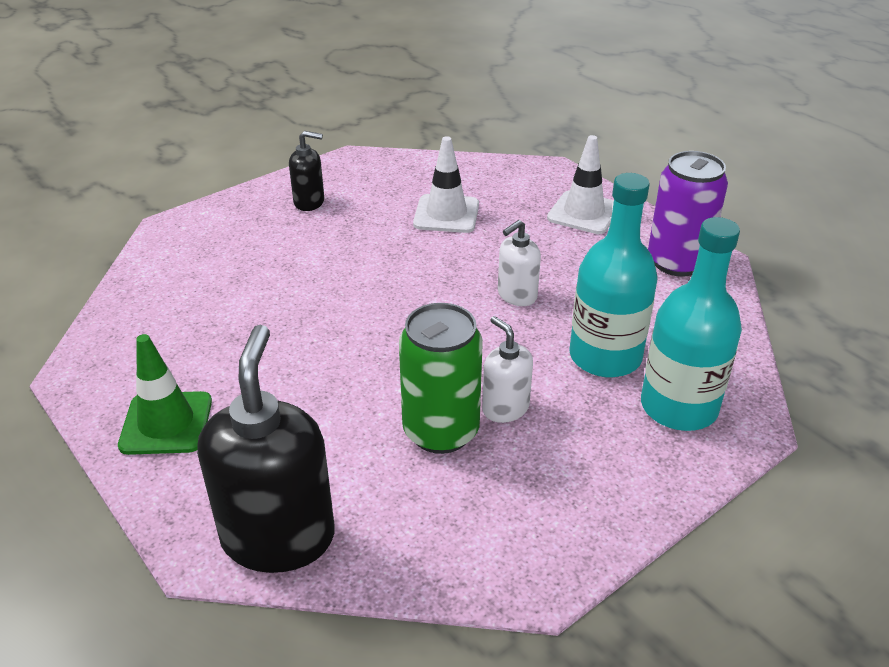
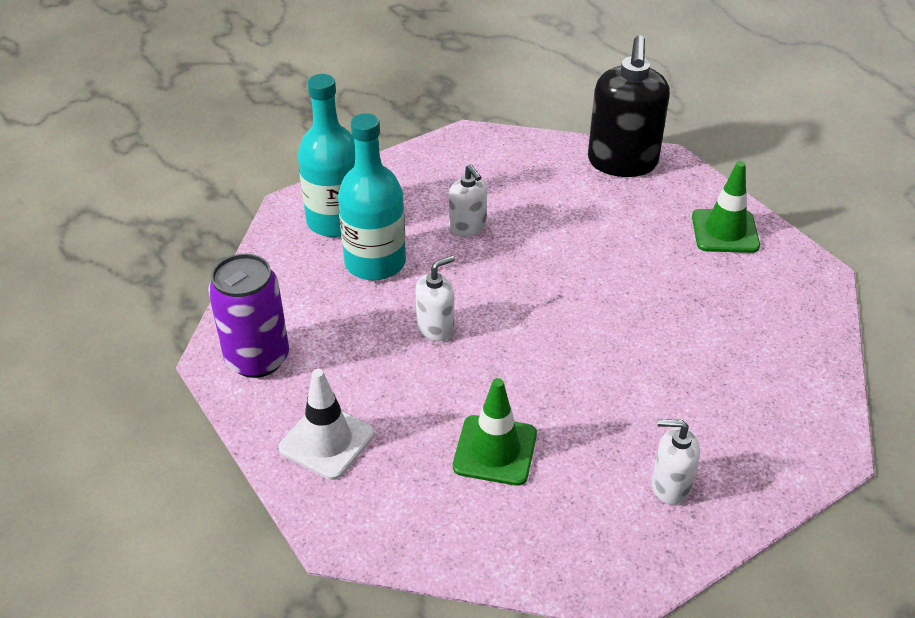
camera: 175 degrees left, 5 degrees up
(309, 202) = (670, 486): black soap dispenser -> white soap dispenser
(441, 431) = (518, 214): green can -> none
(446, 214) = (495, 450): white traffic cone -> green traffic cone

